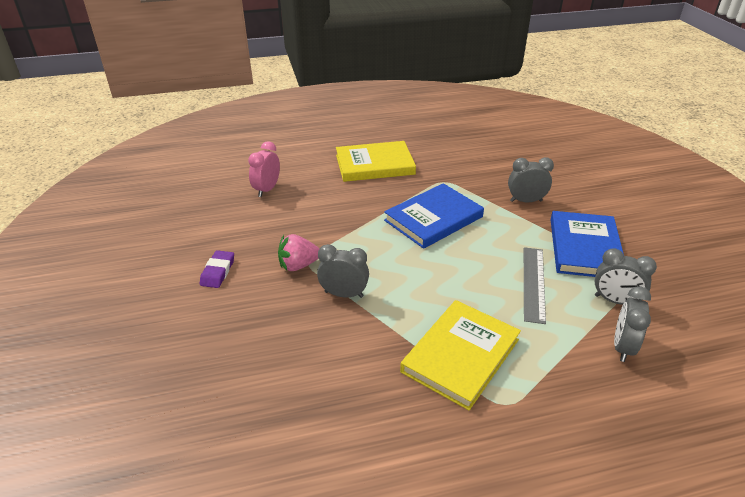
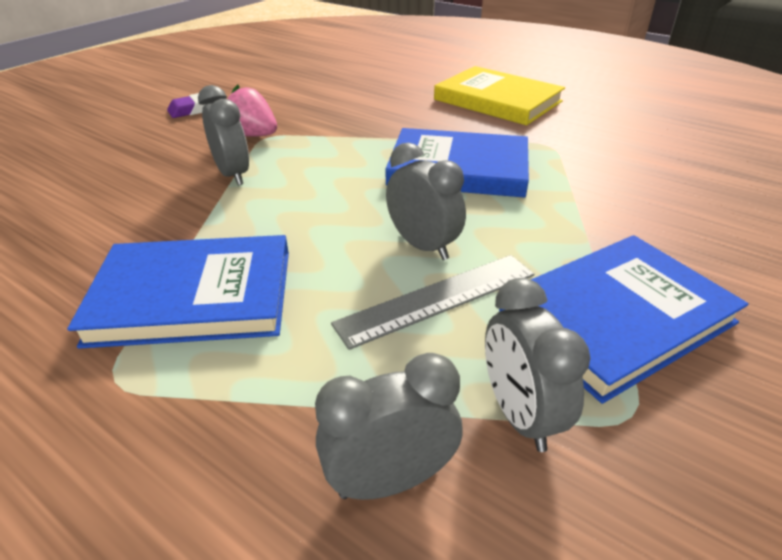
camera: 50 degrees right, 0 degrees up
(267, 189) = (355, 78): pink clock -> none
(460, 355) = (194, 296): yellow book -> blue book
(526, 201) = (630, 215): grey clock -> grey clock (423, 246)

